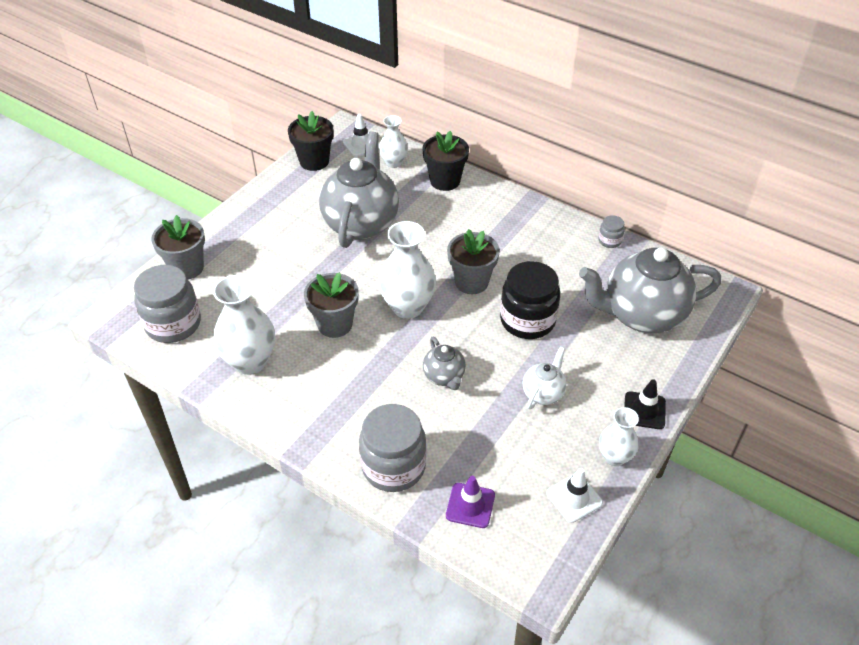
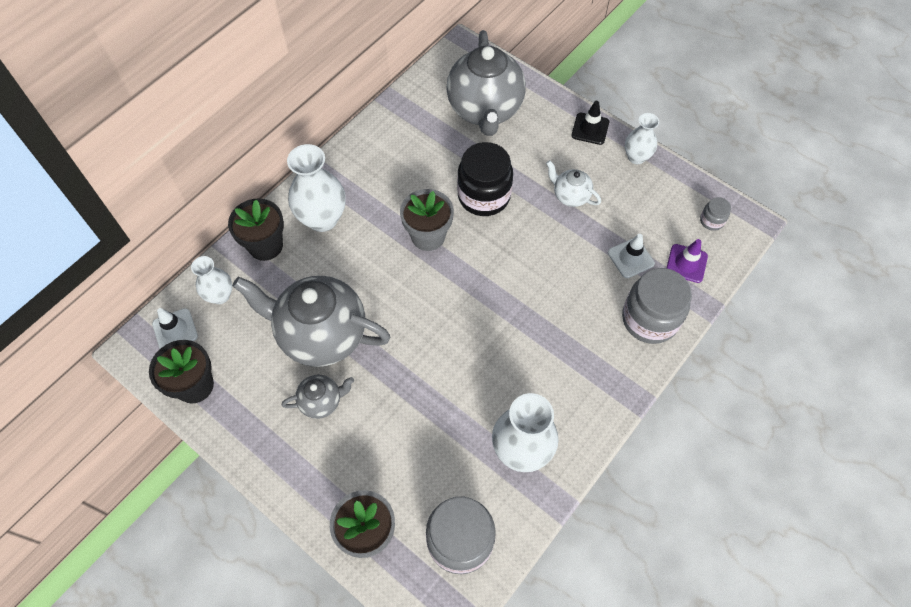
camera: 85 degrees left, 15 degrees up
(335, 324) = (475, 365): grey flower pot -> none
(407, 307) = (457, 296): white vase -> white vase (322, 219)
(444, 377) = (549, 270): grey teapot -> grey teapot (321, 401)
(574, 498) = (676, 190): white traffic cone -> white traffic cone (630, 258)
(609, 241) = (386, 115): grey jar -> grey jar (711, 221)

